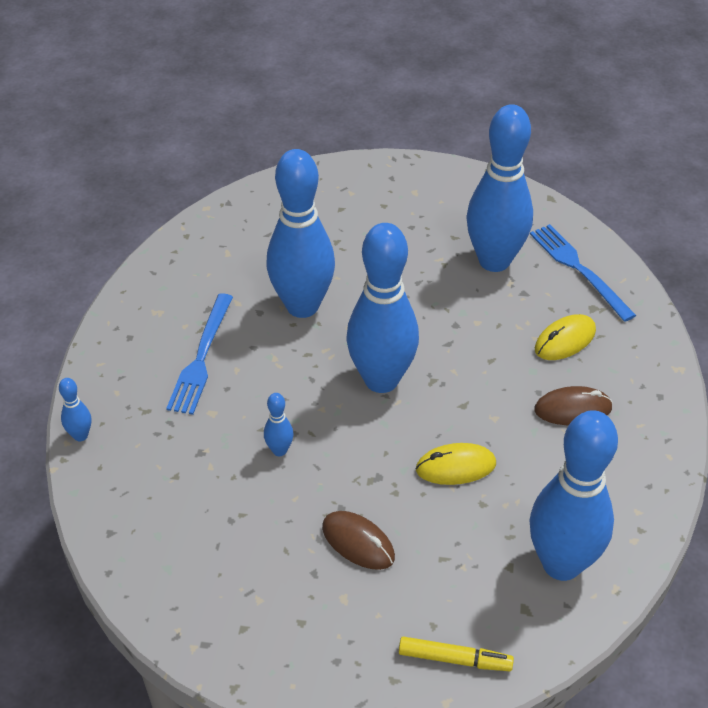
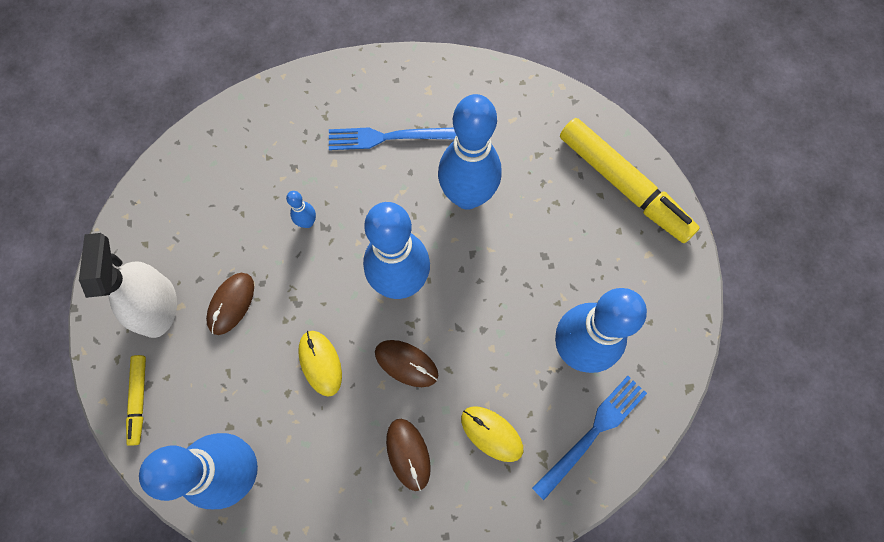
camera: 75 degrees right, 25 degrees up
(80, 435) = (291, 82): blue bowling pin -> none
(336, 624) = (157, 306): none -> white spray bottle
(337, 191) = (623, 185): none -> yellow marker
(476, 392) = (406, 363): none -> brown mouse

